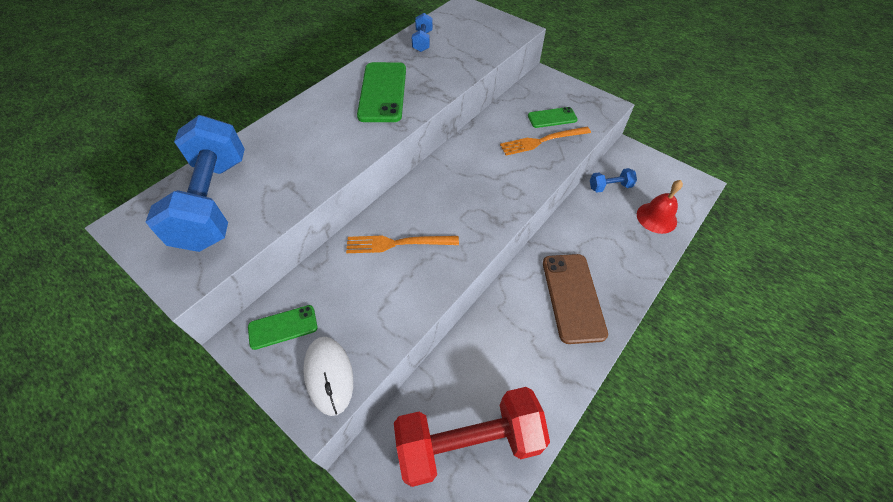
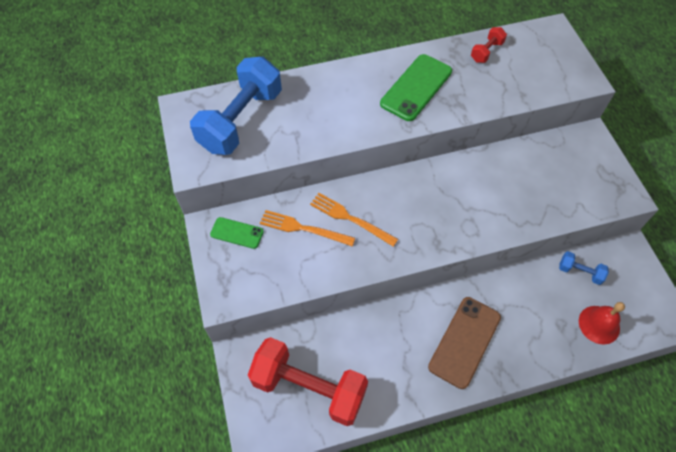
camera: 35 degrees right, 5 degrees up
(329, 375) = (245, 283): white mouse -> none
(422, 41) = (486, 52): blue dumbbell -> red dumbbell
(542, 141) = (534, 197): orange fork -> orange fork (303, 228)
(552, 118) = (562, 180): green phone -> none

